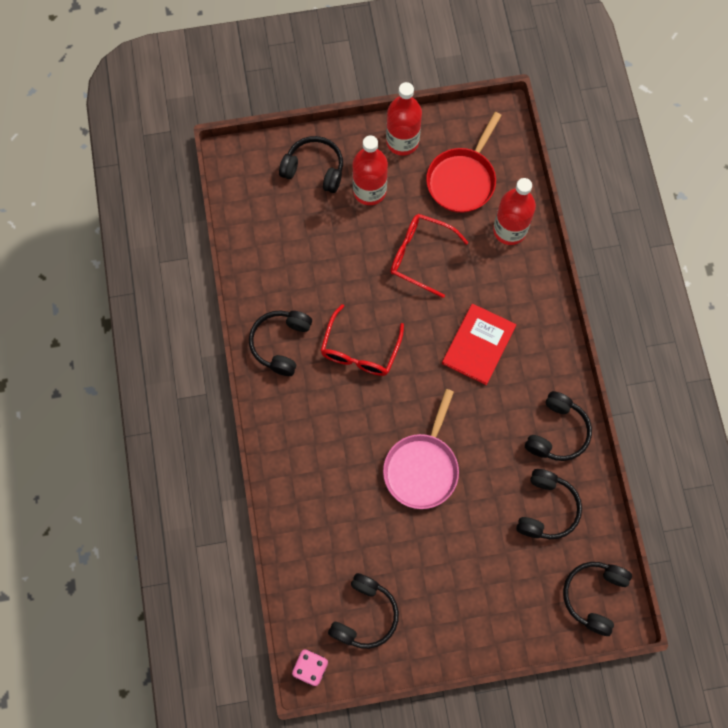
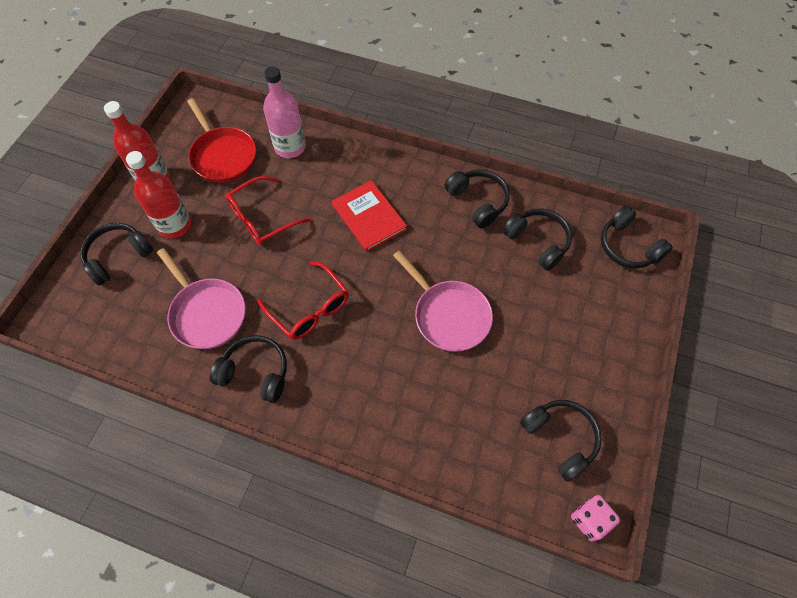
camera: 60 degrees left, 10 degrees down
(281, 343) = (255, 373): black headphones -> black headphones turned 150 degrees clockwise
(308, 272) = (207, 313): none -> pink pan
(509, 230) = (290, 147): red bottle -> pink bottle

